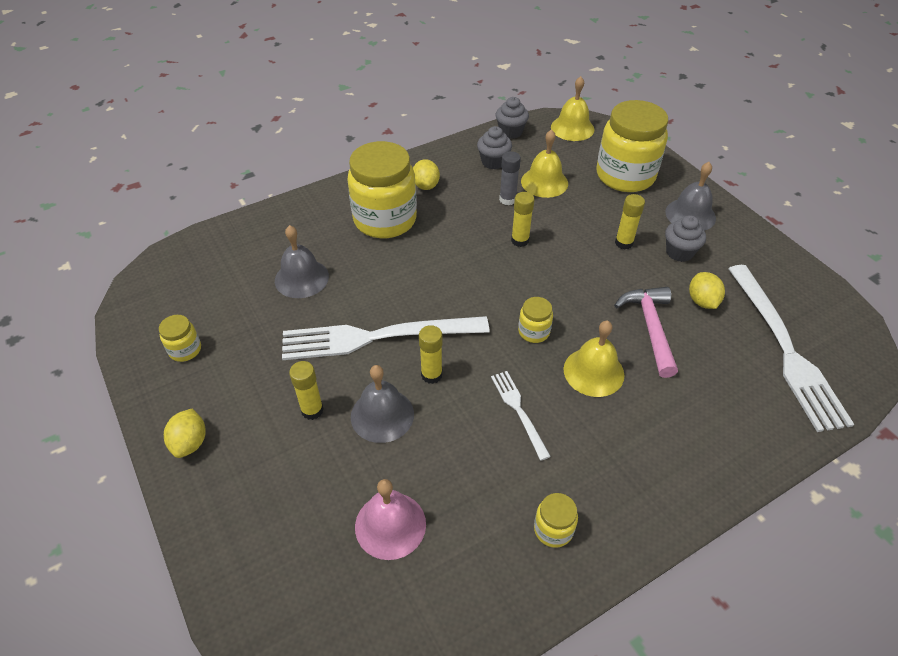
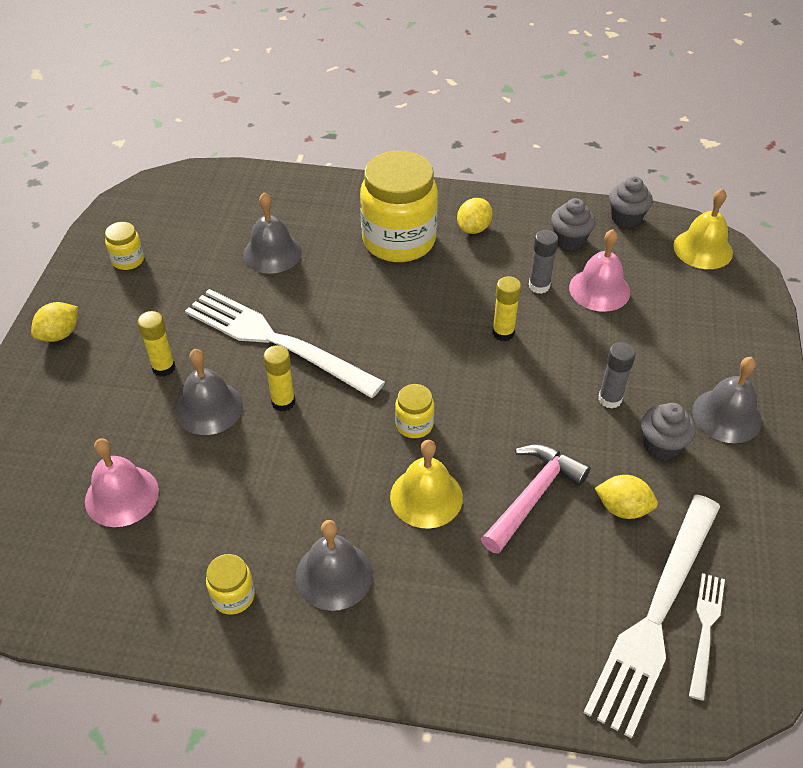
camera: 40 degrees right, 0 degrees up
(519, 411) = (319, 483): white fork -> white fork (705, 630)
(544, 182) = (599, 289): yellow bell -> pink bell
(598, 463) = (334, 575): none -> grey bell
(623, 243) = (610, 399): yellow glue stick -> grey glue stick
(625, 176) = (700, 332): yellow jar -> none
(702, 301) = (623, 508): yellow lemon -> yellow lemon turned 75 degrees clockwise

